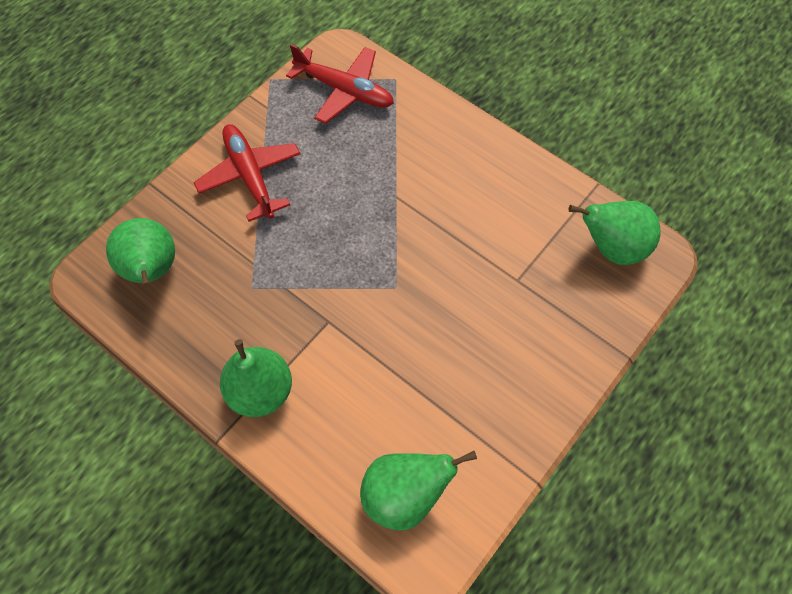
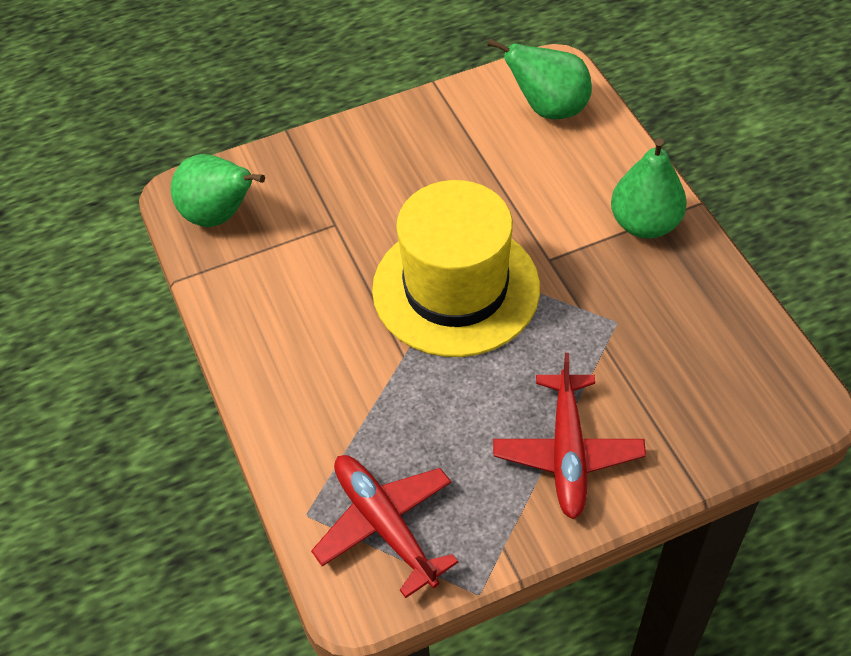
camera: 150 degrees left, 10 degrees down
(152, 271) = (727, 382): green pear -> none
(388, 263) = (456, 288): none -> yellow hat

